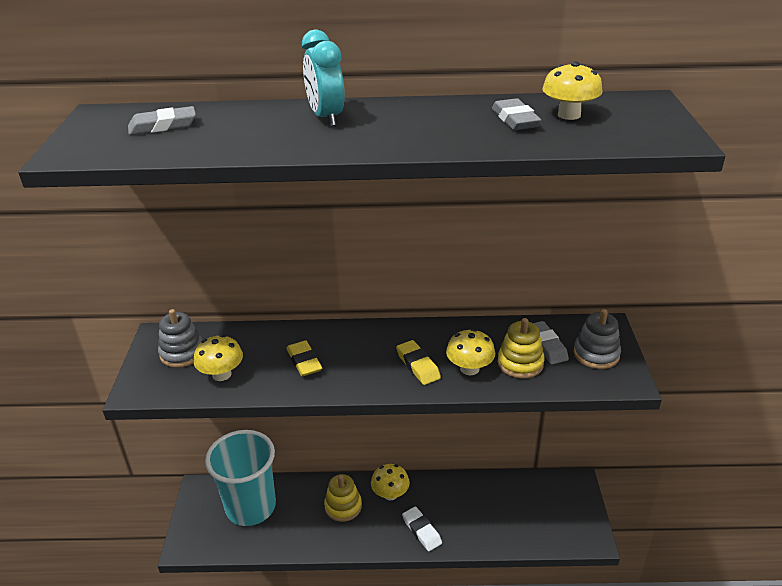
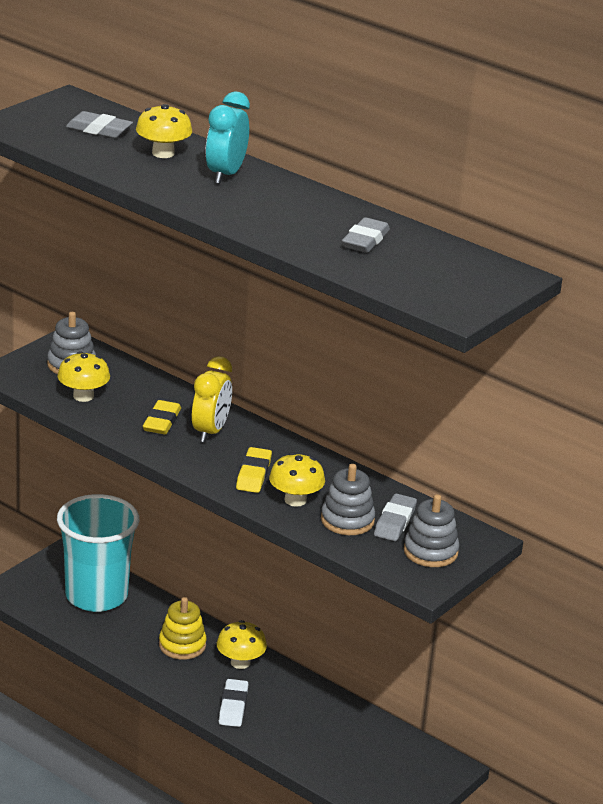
camera: 35 degrees right, 5 degrees down
(347, 349) = (210, 432): none -> yellow clock
(520, 363) = (347, 520): yellow stacking toy -> grey stacking toy
(569, 115) = (417, 256): yellow mushroom -> yellow mushroom (163, 153)

